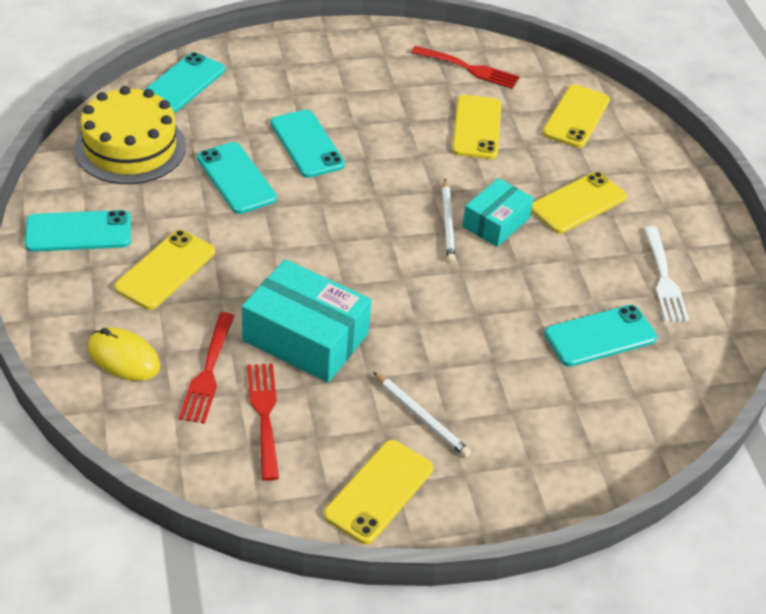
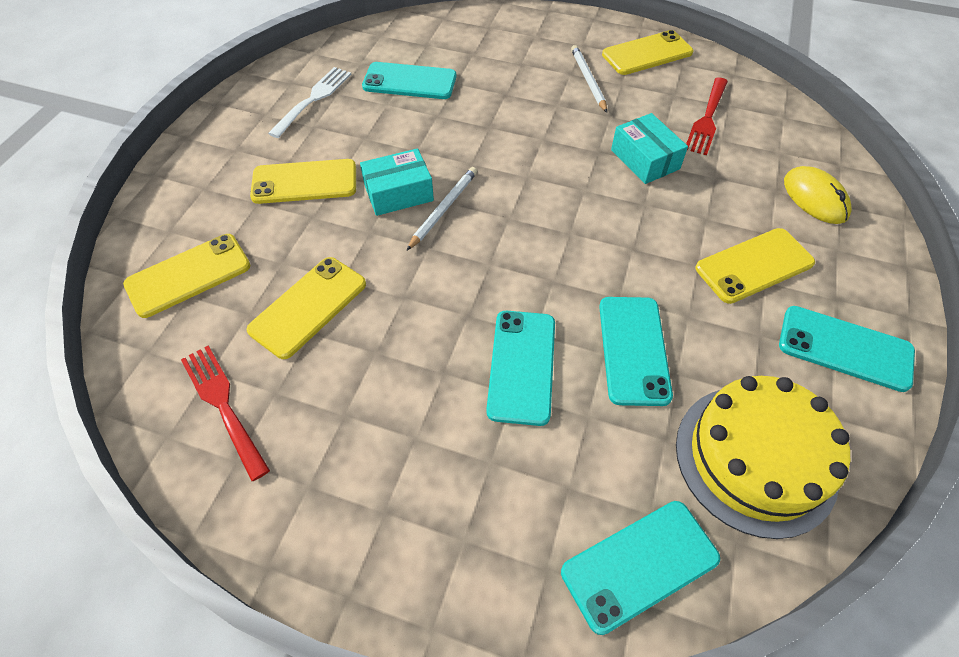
camera: 145 degrees left, 10 degrees up
(208, 372) = (742, 162): red fork -> none
(305, 337) = (644, 159): turquoise box -> turquoise box, size x0.62

